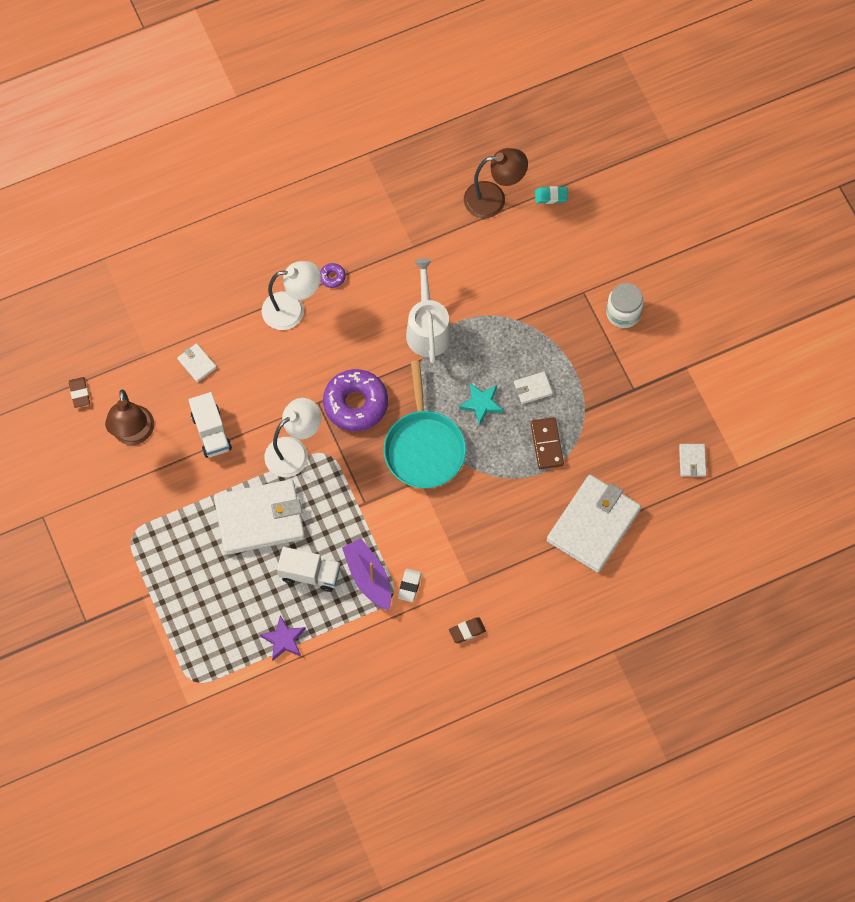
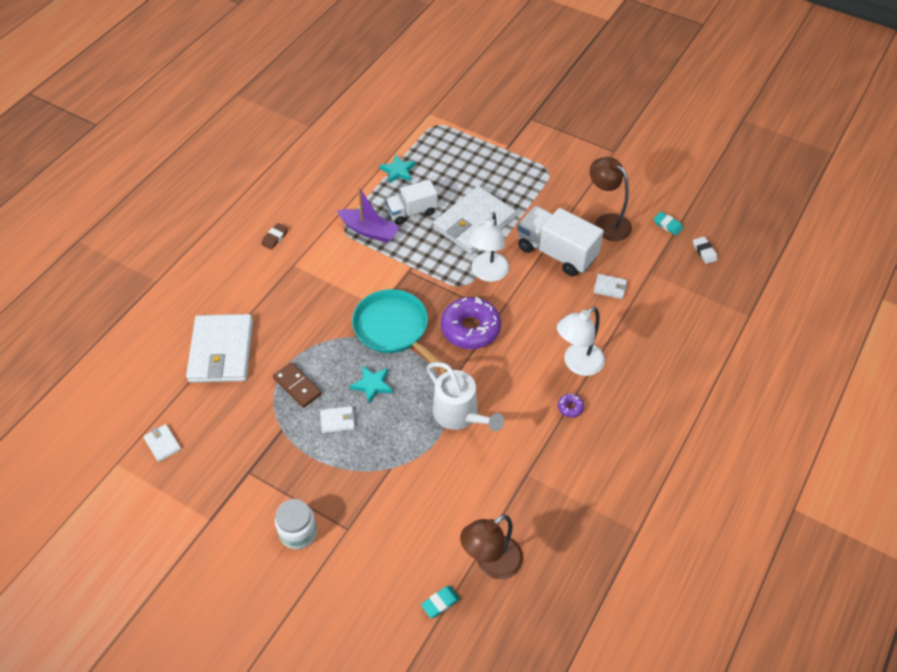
camera: 145 degrees right, 15 degrees down
(79, 393) = (667, 225): brown eraser -> turquoise eraser
(211, 432) = (556, 253): white truck -> white truck, size x1.56
(283, 639) = (398, 171): purple star -> turquoise star
(409, 586) = (336, 241): white eraser -> white eraser (704, 252)
(533, 388) = (337, 421): white wallet -> white wallet turned 45 degrees clockwise

